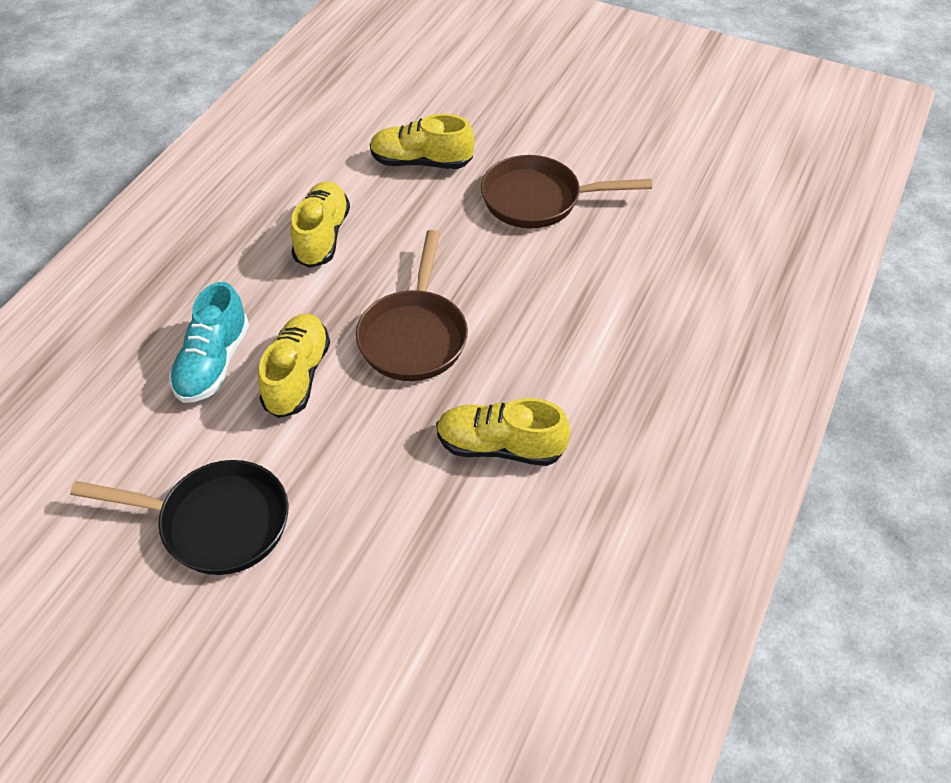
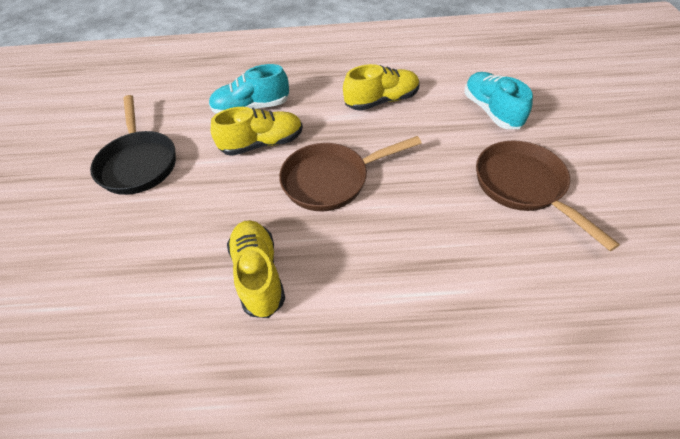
camera: 65 degrees right, 0 degrees up
(421, 162) = (491, 111): yellow shoe -> turquoise shoe

